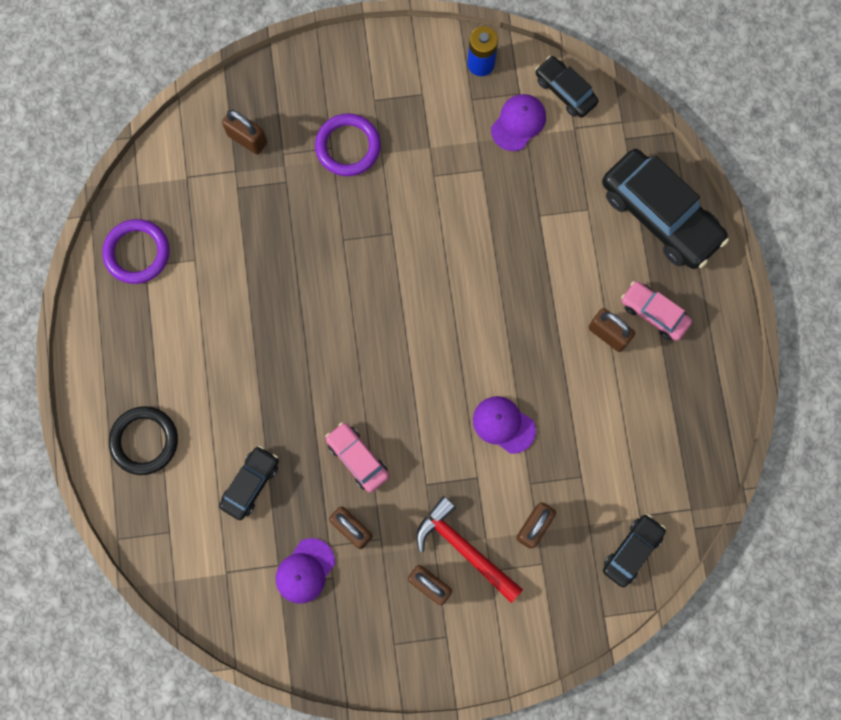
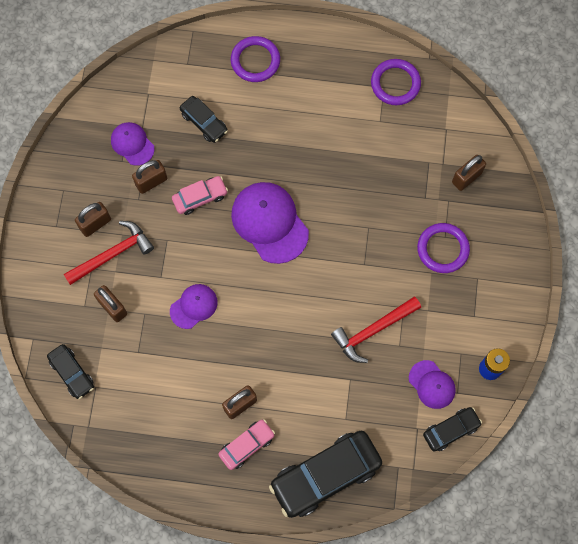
camera: 105 degrees right, 5 degrees down
(144, 441) = (255, 61): black ring -> purple ring
(368, 361) = (269, 223): none -> purple cap
(473, 203) = (373, 330): none -> red hammer

